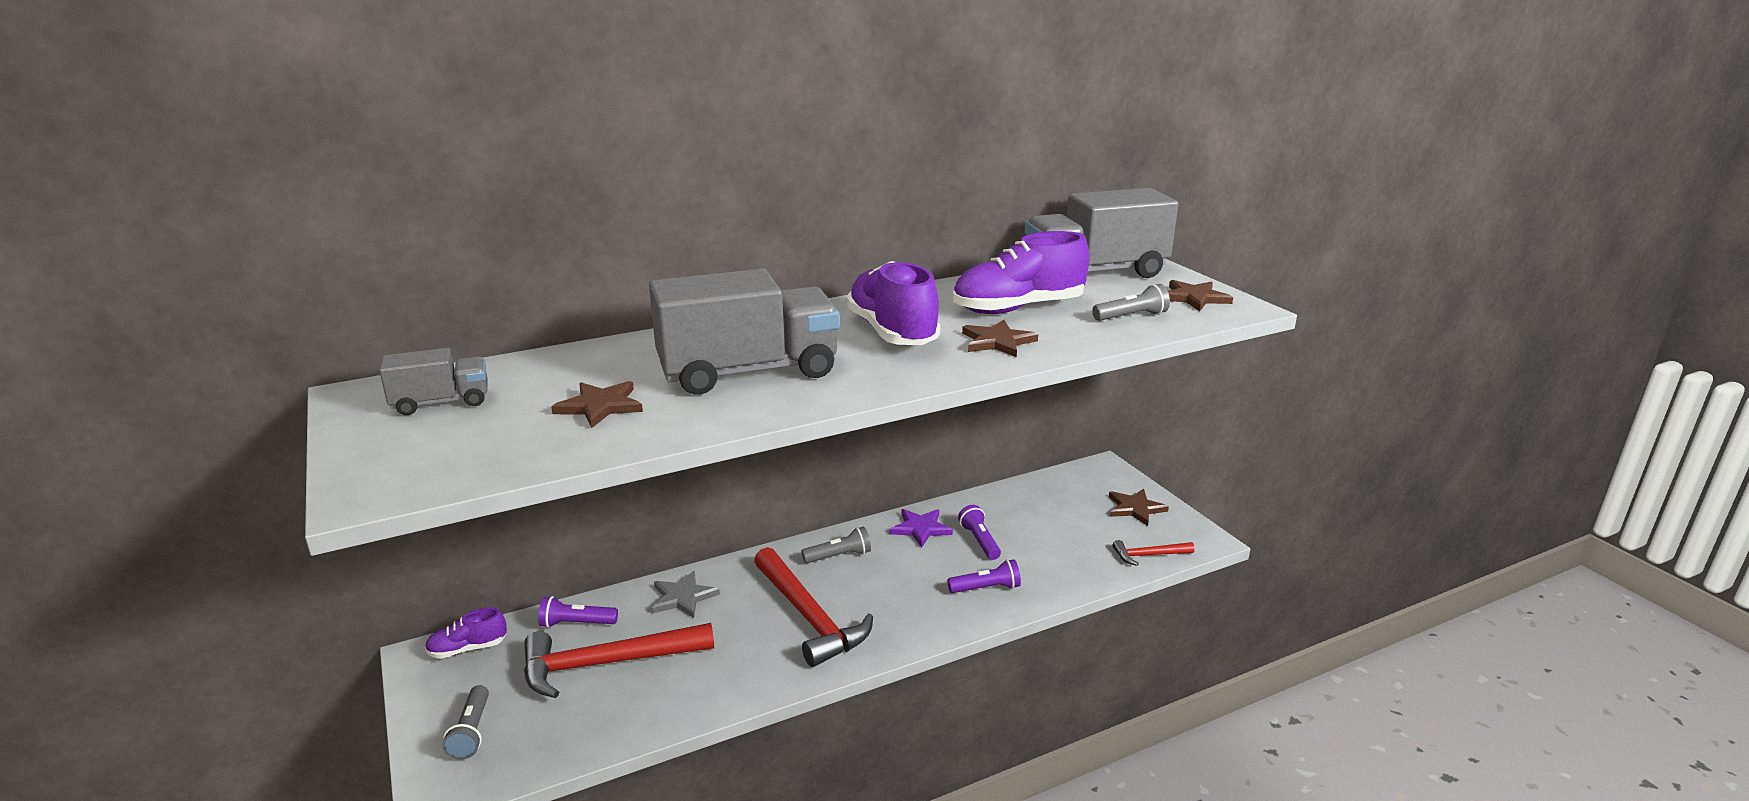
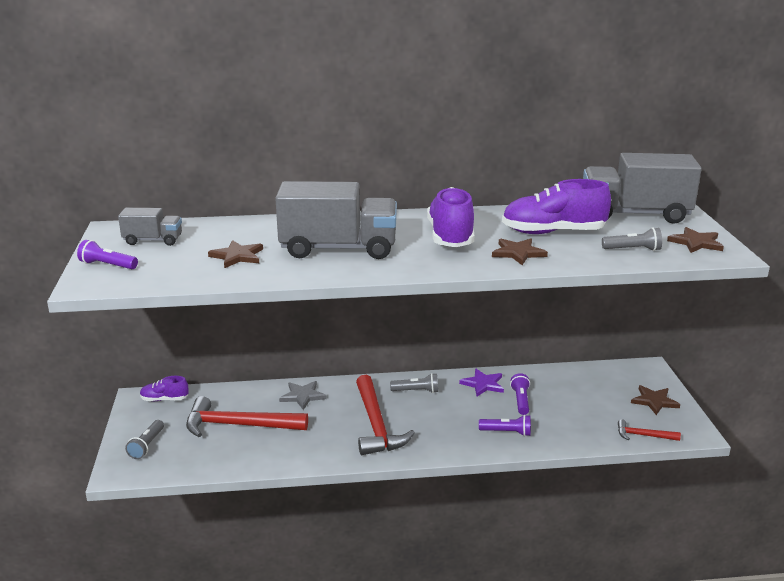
camera: 20 degrees right, 0 degrees up
(576, 623) = (232, 398): purple flashlight -> purple flashlight (107, 265)

